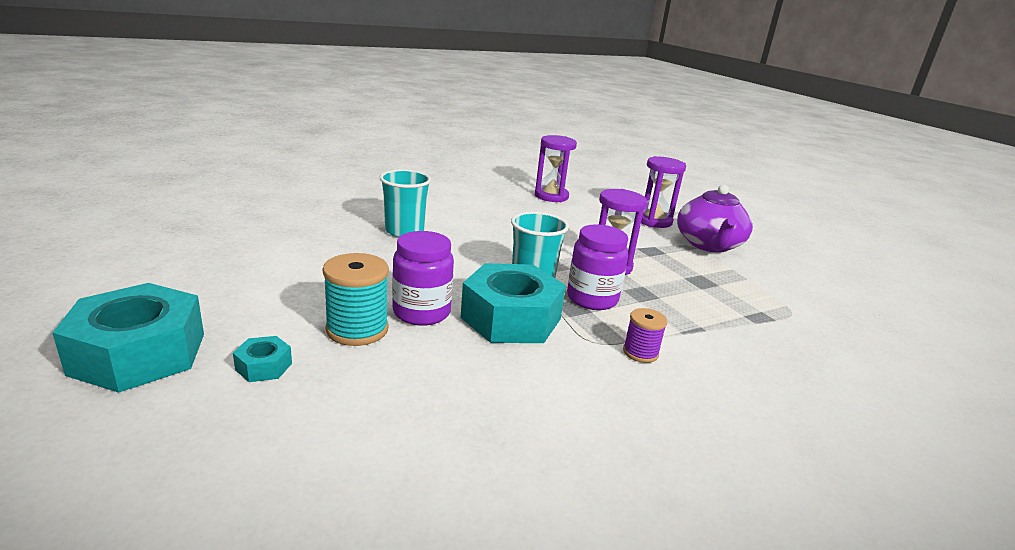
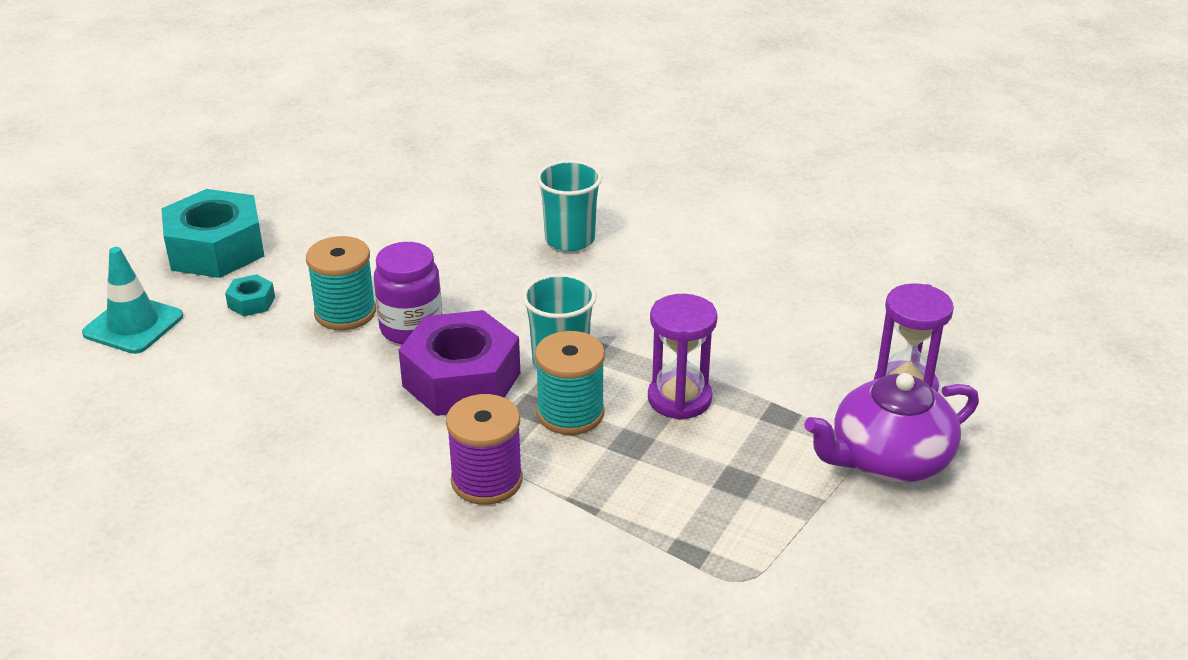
camera: 60 degrees right, 10 degrees up
(171, 454) = (133, 325): none -> turquoise traffic cone
(511, 318) = (461, 379): turquoise nut -> purple nut
(551, 196) = (851, 279): purple hourglass -> none
(592, 299) = (570, 413): purple jar -> turquoise spool
(640, 352) = (487, 480): purple spool -> purple spool, size x1.67

